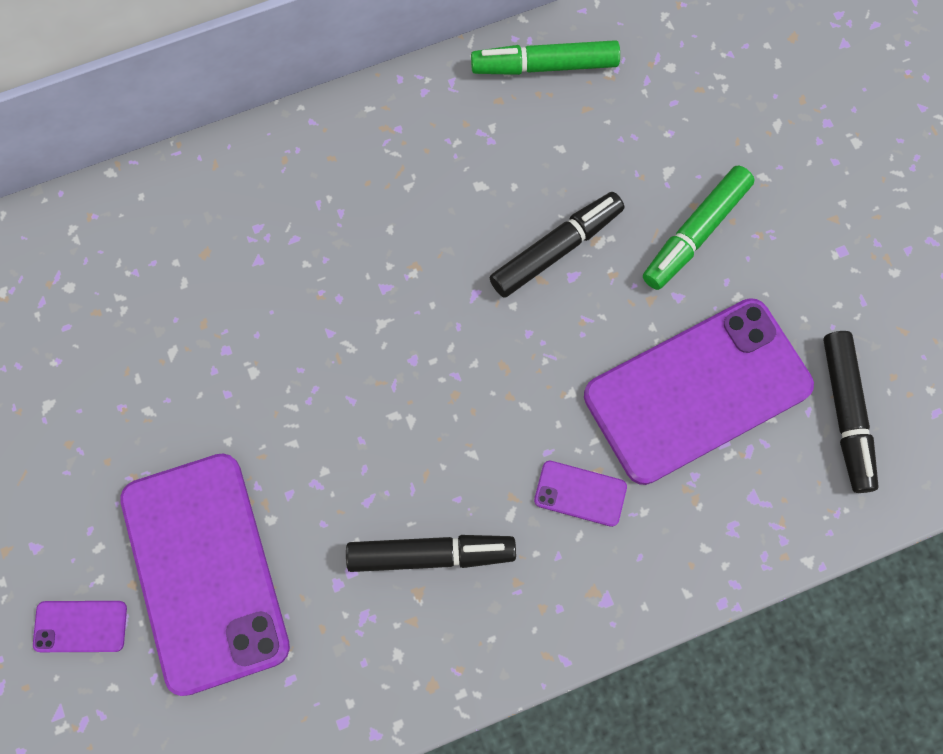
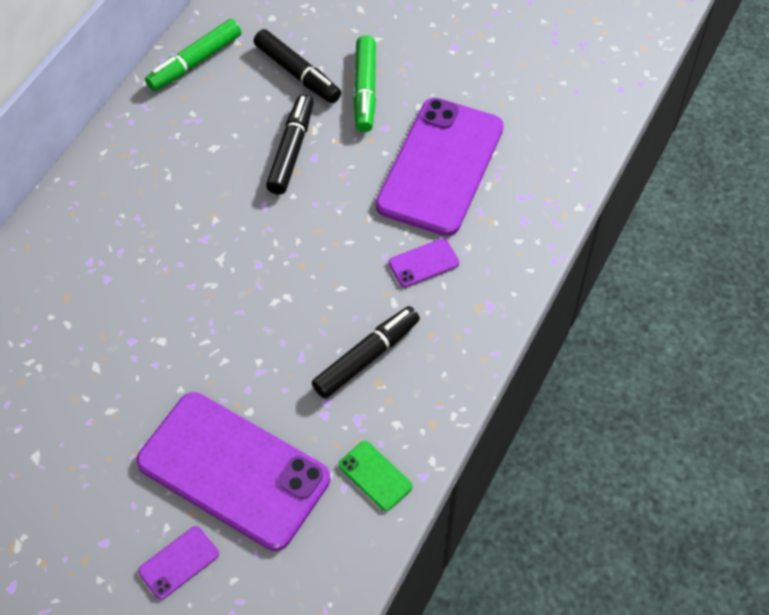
camera: 40 degrees left, 15 degrees down
(329, 694) = (375, 476): none -> green phone
(846, 414) = (530, 123): black marker -> black marker (297, 73)

